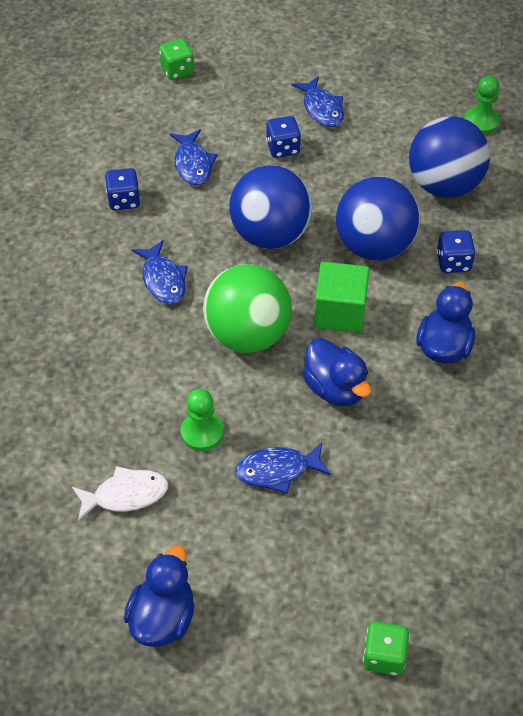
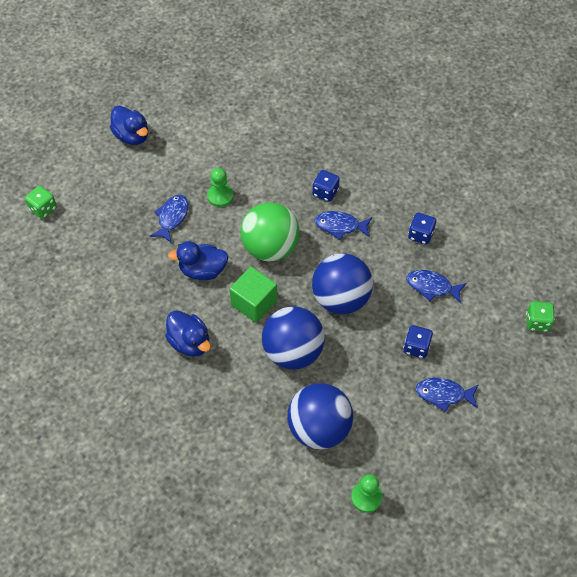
camera: 120 degrees right, 5 degrees up
(125, 495) = (207, 149): white fish -> none
(453, 262) = (248, 390): blue dice -> blue dice (325, 192)

